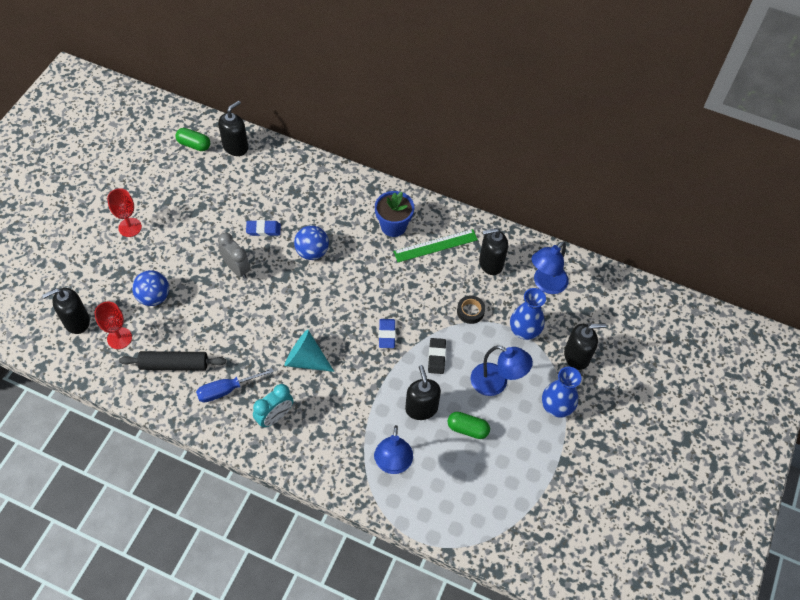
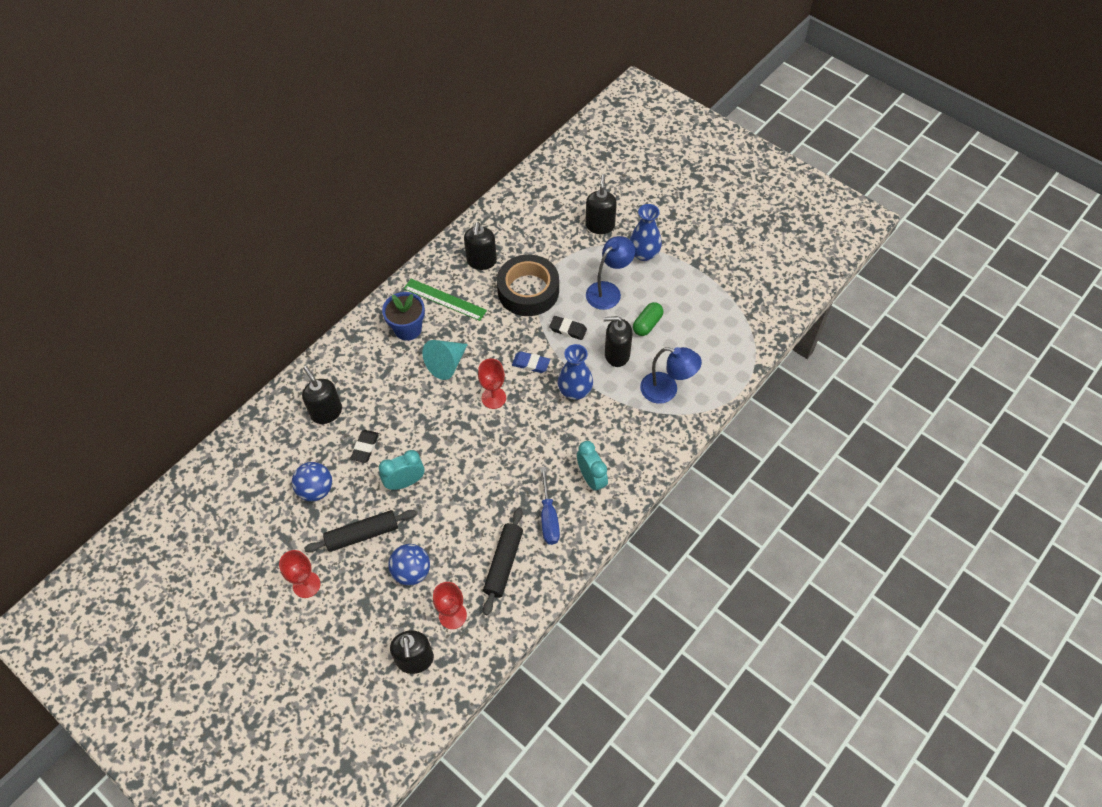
camera: 70 degrees left, 0 degrees up
(181, 252) = (362, 534): none -> black rolling pin
(194, 145) = (216, 497): green capsule -> none
(236, 147) = (239, 454): black soap dispenser -> black soap dispenser (326, 412)
(237, 268) = (405, 482): grey clock -> turquoise clock
(263, 229) = (365, 447): blue eraser -> black eraser
(306, 359) = (536, 439): turquoise cone -> turquoise cone (446, 364)
(312, 252) = (411, 407): blue ball -> blue ball (316, 490)
(340, 313) = (493, 398): none -> red goblet
(435, 245) = (444, 299): green ruler -> green ruler turned 60 degrees counterclockwise
(470, 311) = (528, 291): black tape -> black tape, size x2.27
(524, 330) = (562, 255): blue vase -> blue vase (575, 391)
(545, 284) = (519, 226): blue lamp -> none

